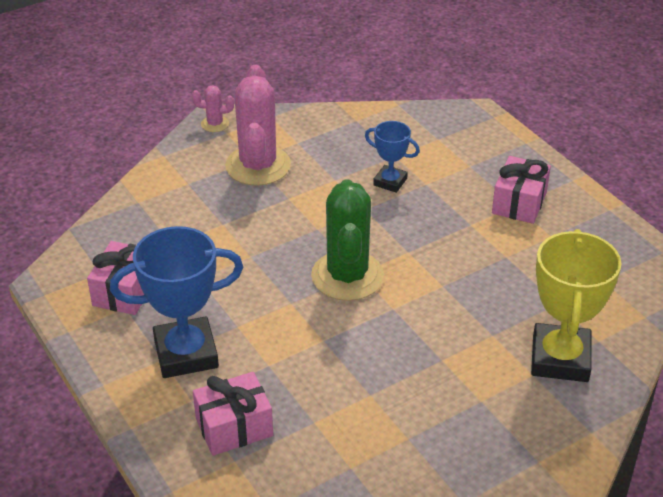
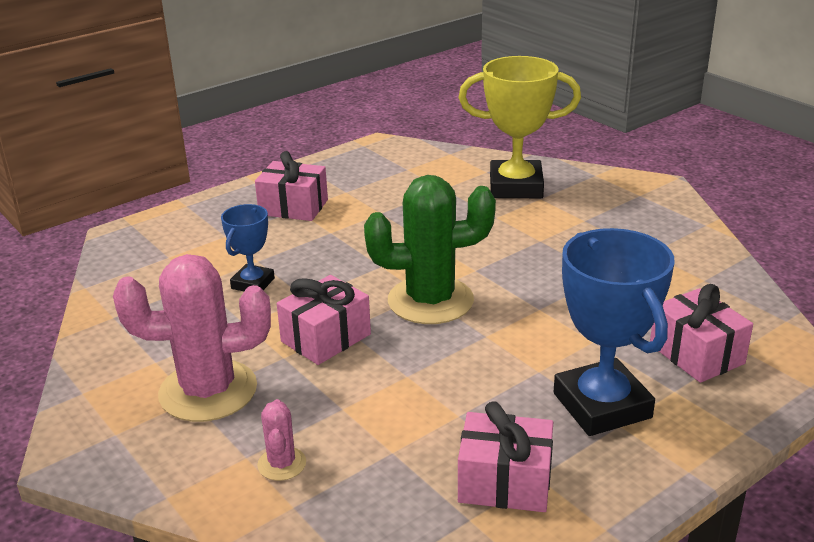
camera: 95 degrees left, 10 degrees down
(215, 124) = (88, 449): pink cactus -> pink cactus (282, 464)
(307, 218) = (326, 338): none -> pink gift

